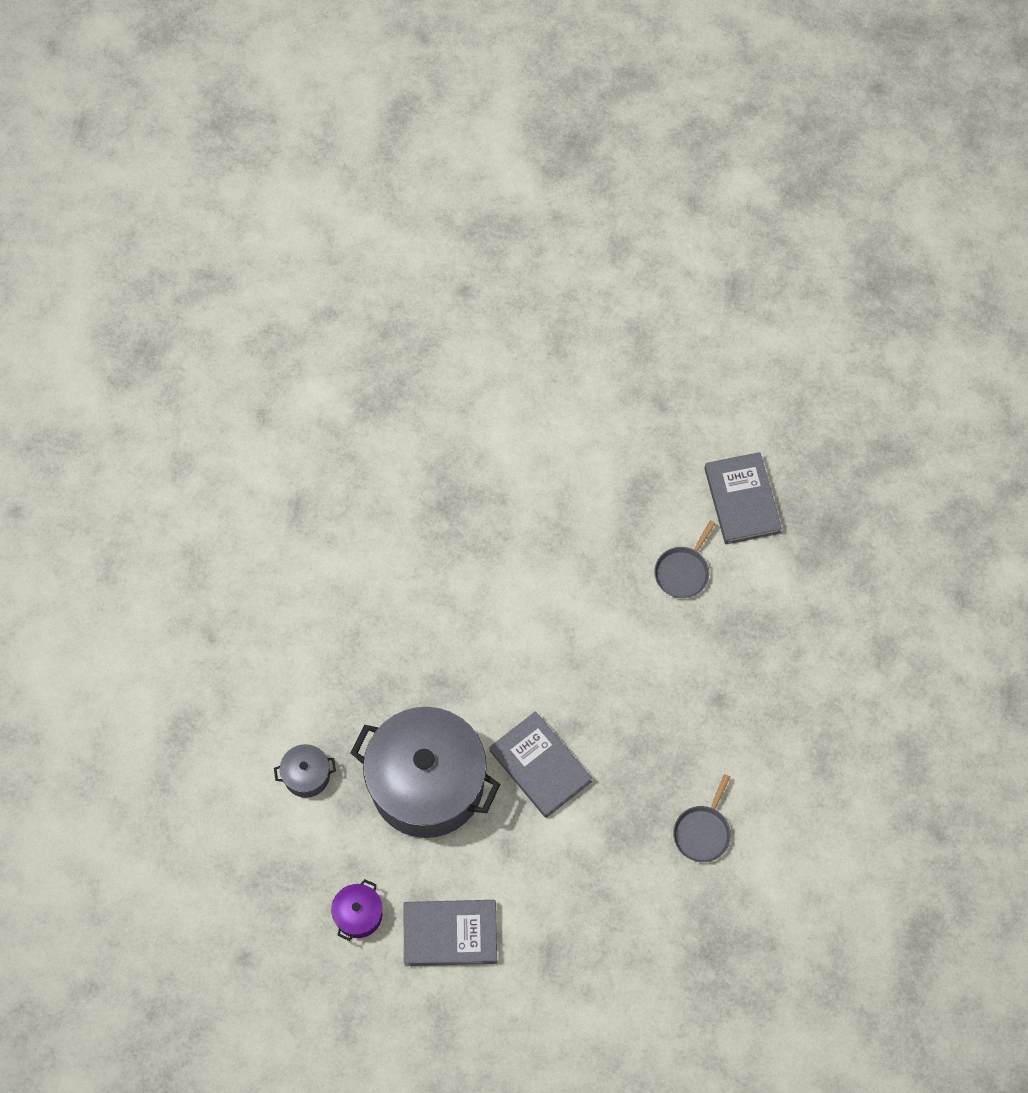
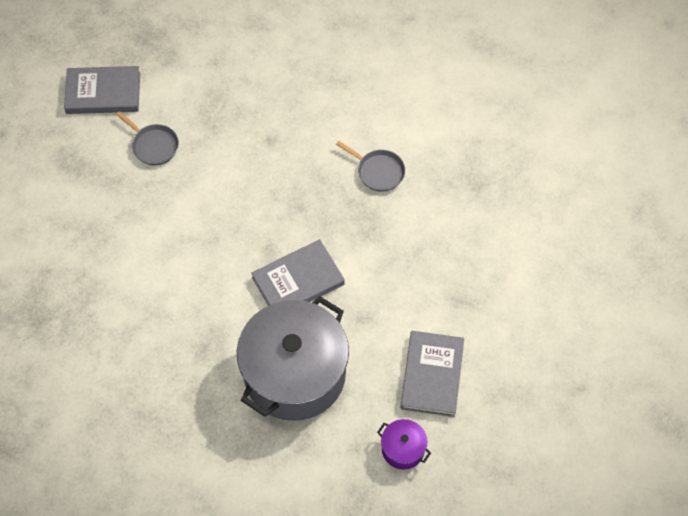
camera: 80 degrees left, 5 degrees down
(307, 775) = (265, 476): grey pot -> none

